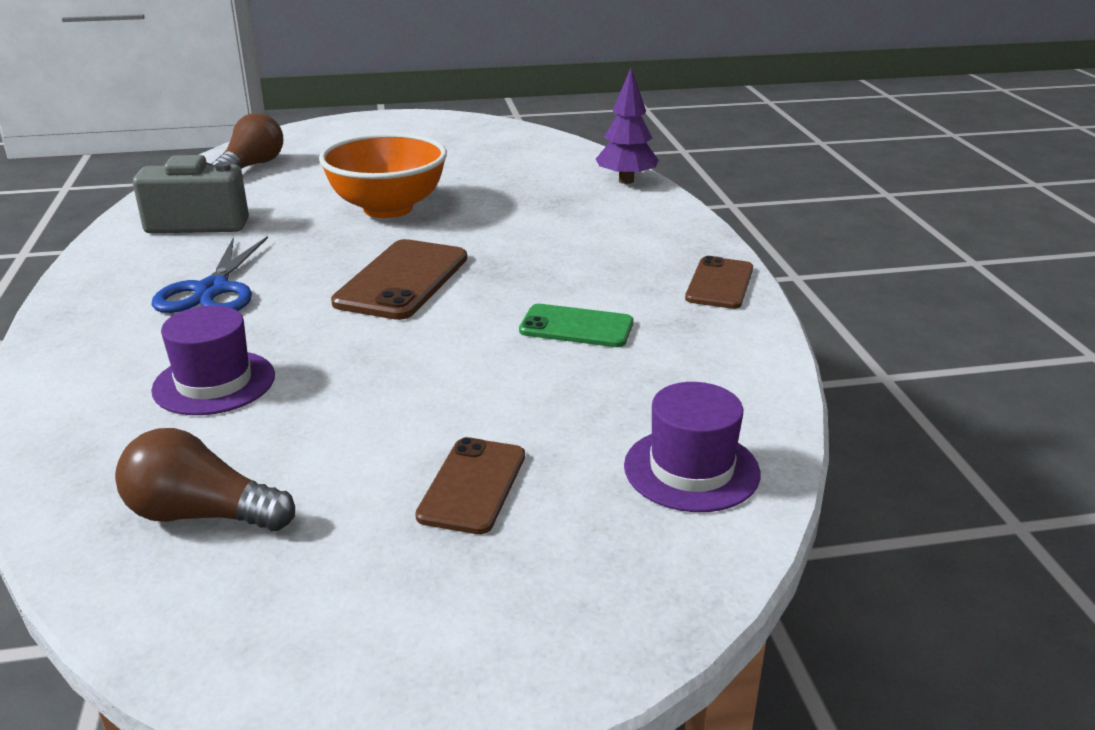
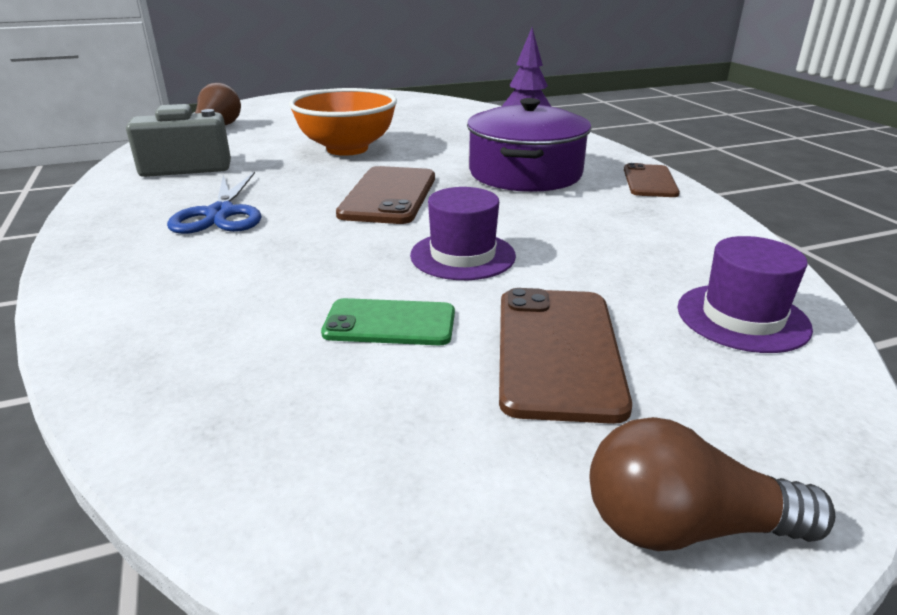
camera: 10 degrees left, 0 degrees up
(201, 514) = (299, 408): brown light bulb -> brown light bulb (684, 527)
(214, 383) = (256, 286): purple hat -> purple hat (462, 255)
(472, 485) = (557, 351): brown phone -> brown phone, size x1.55
(576, 260) = (525, 173): none -> purple pot
(576, 327) = (559, 218): green phone -> green phone (390, 323)

